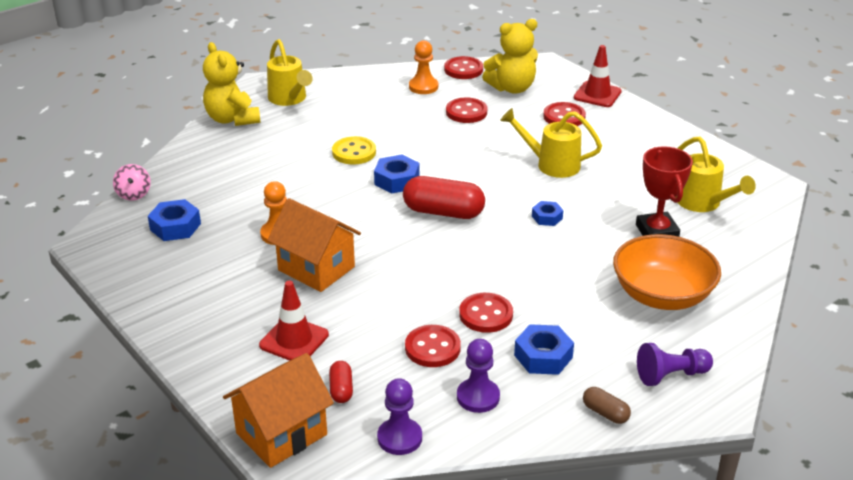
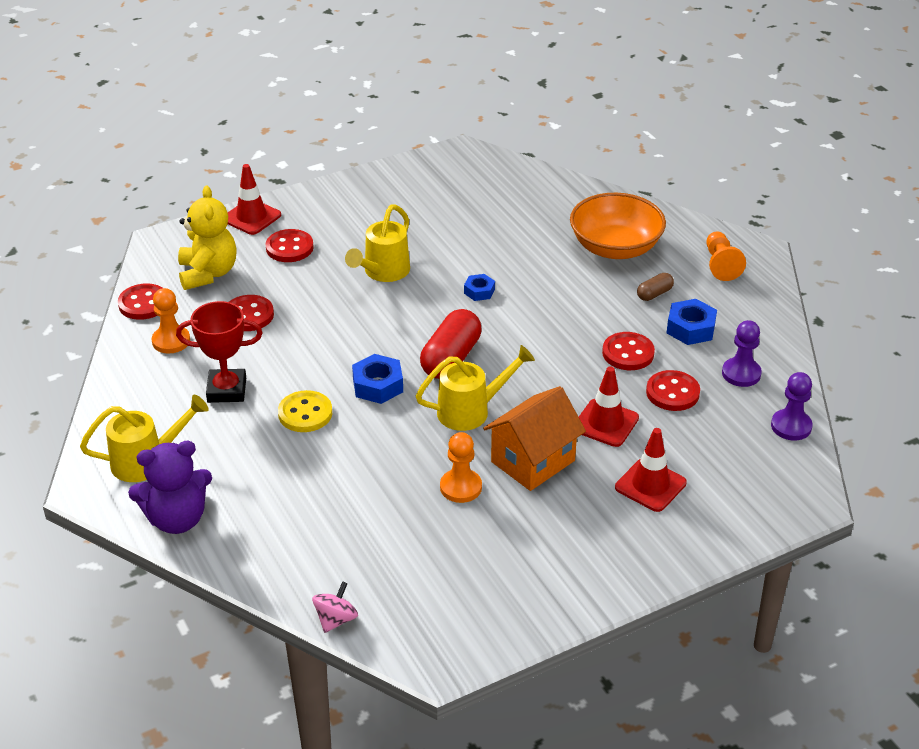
camera: 80 degrees left, 5 degrees up
(134, 194) = (336, 619): pink spinning top -> pink spinning top turned 60 degrees counterclockwise
(175, 227) = (422, 577): blue nut -> none
(232, 119) = (177, 519): yellow teddy bear -> purple teddy bear
(281, 434) = (784, 501): orange house -> none
(341, 389) = (726, 457): red capsule -> none
(376, 307) = (605, 423): none -> red traffic cone
(605, 413) = (764, 307): brown capsule -> brown capsule (654, 294)
(657, 232) = (520, 231): red trophy -> red trophy (227, 390)
(671, 375) = (720, 265): purple pawn -> orange pawn
(702, 203) = (480, 196): yellow watering can -> yellow watering can (471, 411)

